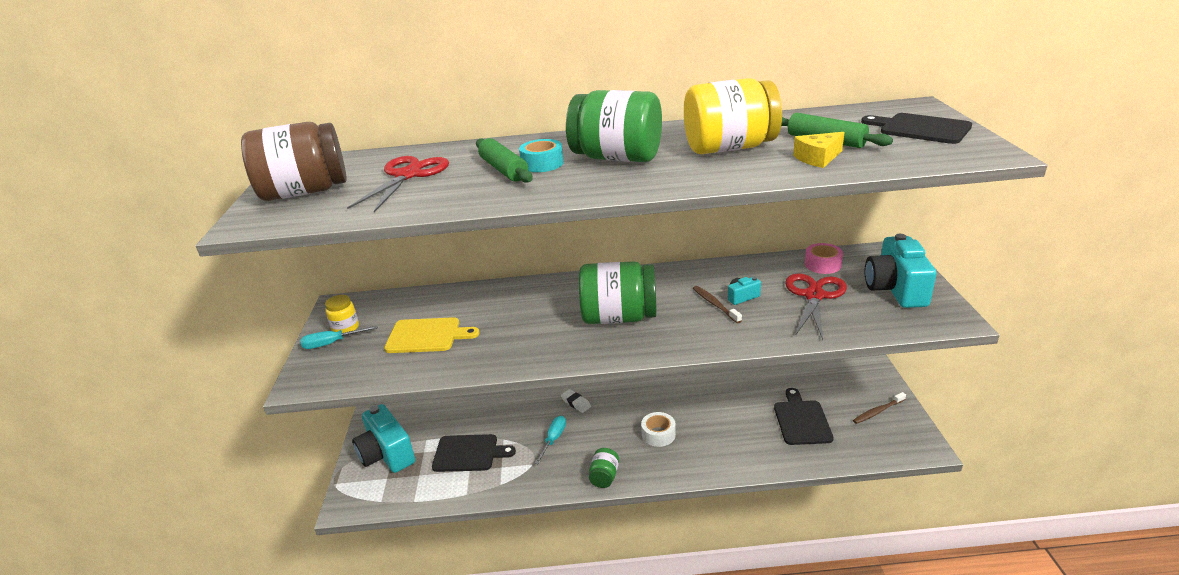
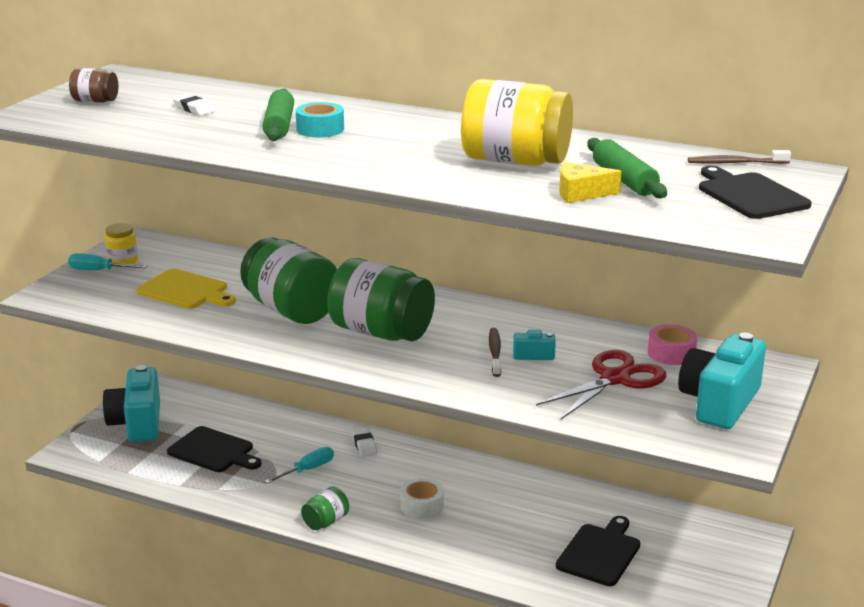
camera: 25 degrees right, 5 degrees down
(305, 192) = (95, 101): brown jar -> brown jar, size x0.47
(408, 175) = (193, 109): red scissors -> white eraser
(617, 158) = (394, 142): green jar -> green jar (291, 310)
(878, 411) = (705, 579): brown toothbrush -> brown toothbrush (735, 163)

